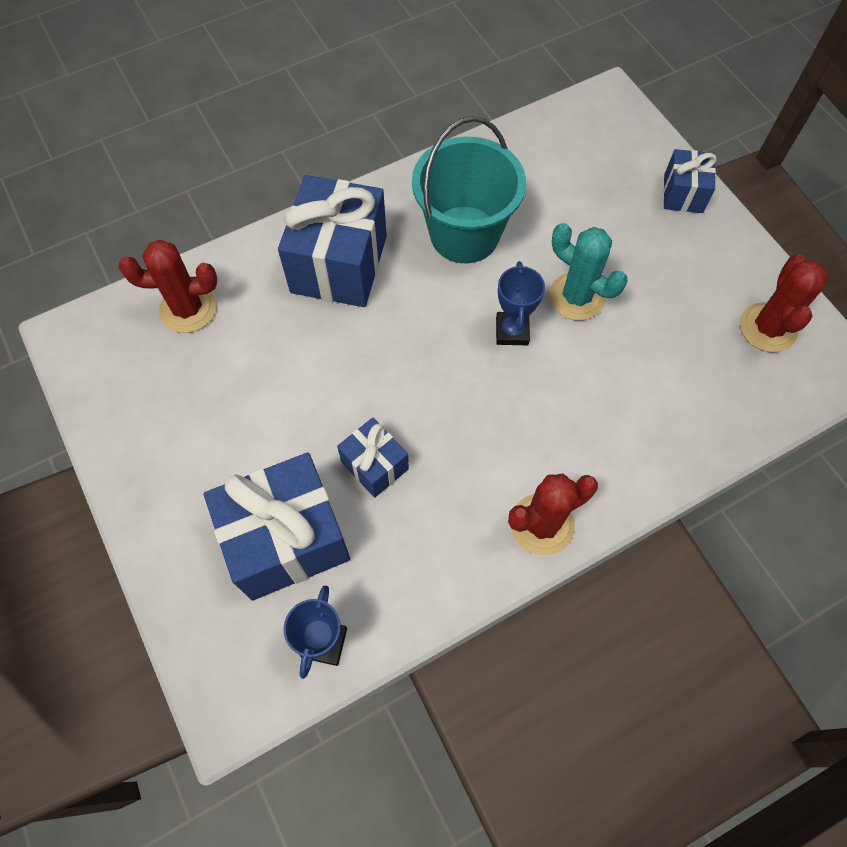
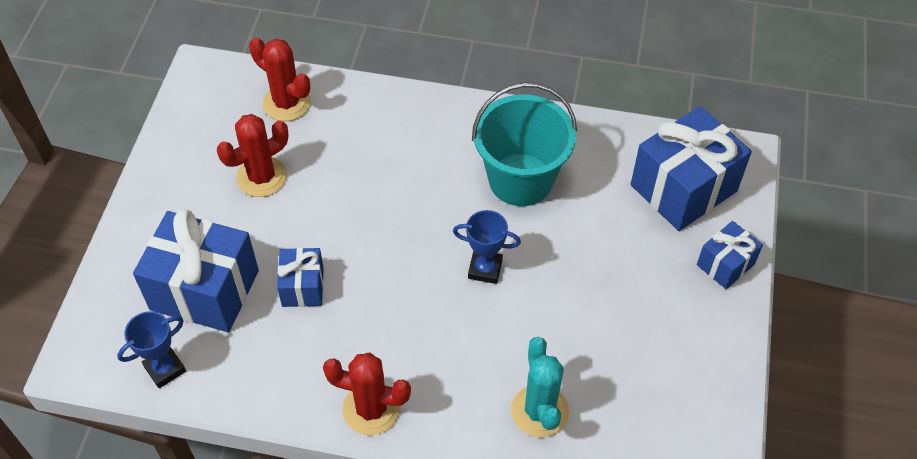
camera: 40 degrees right, 10 degrees down
(339, 264) = (412, 140): blue gift -> blue gift (683, 188)
(512, 331) = (485, 269): blue trophy -> blue trophy turned 60 degrees clockwise
(576, 297) = (557, 279): turquoise cactus -> turquoise cactus (540, 411)
(768, 328) = (686, 408): red cactus -> red cactus (261, 177)

